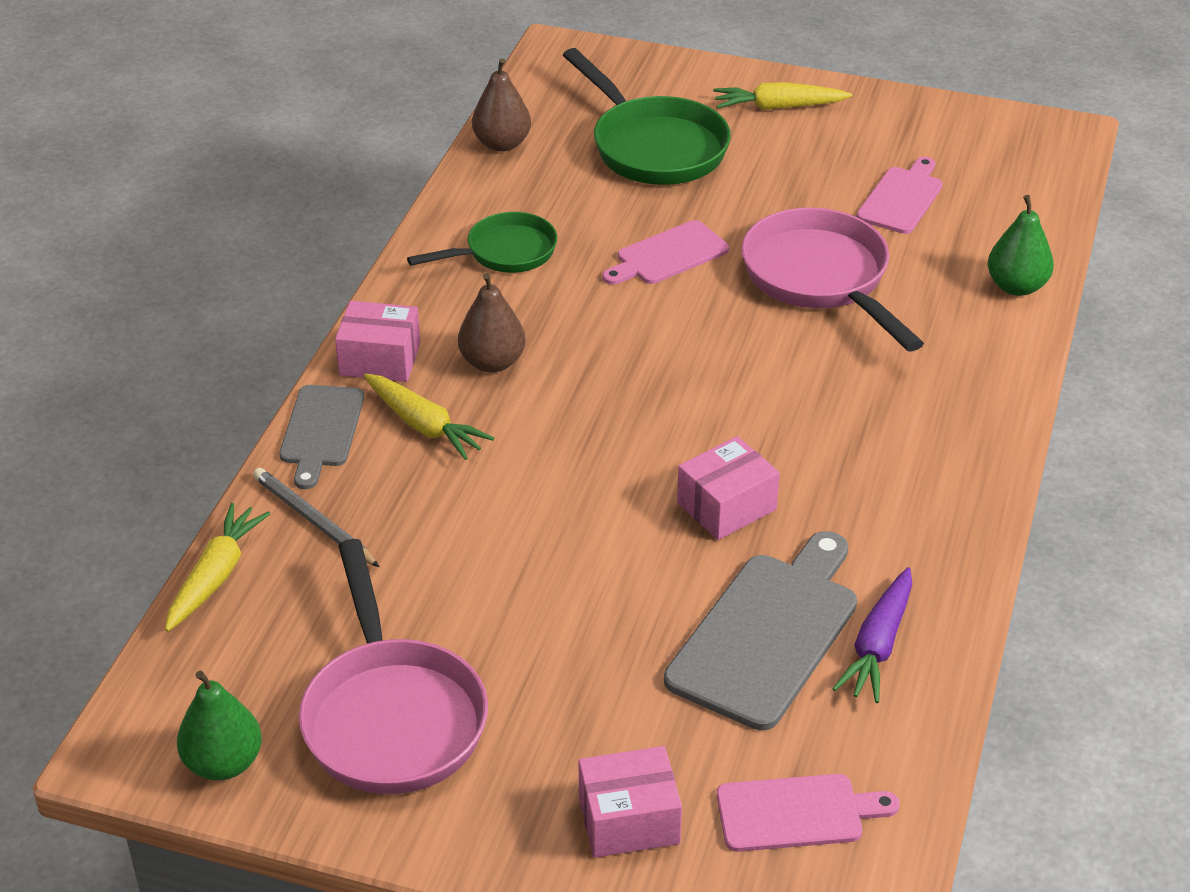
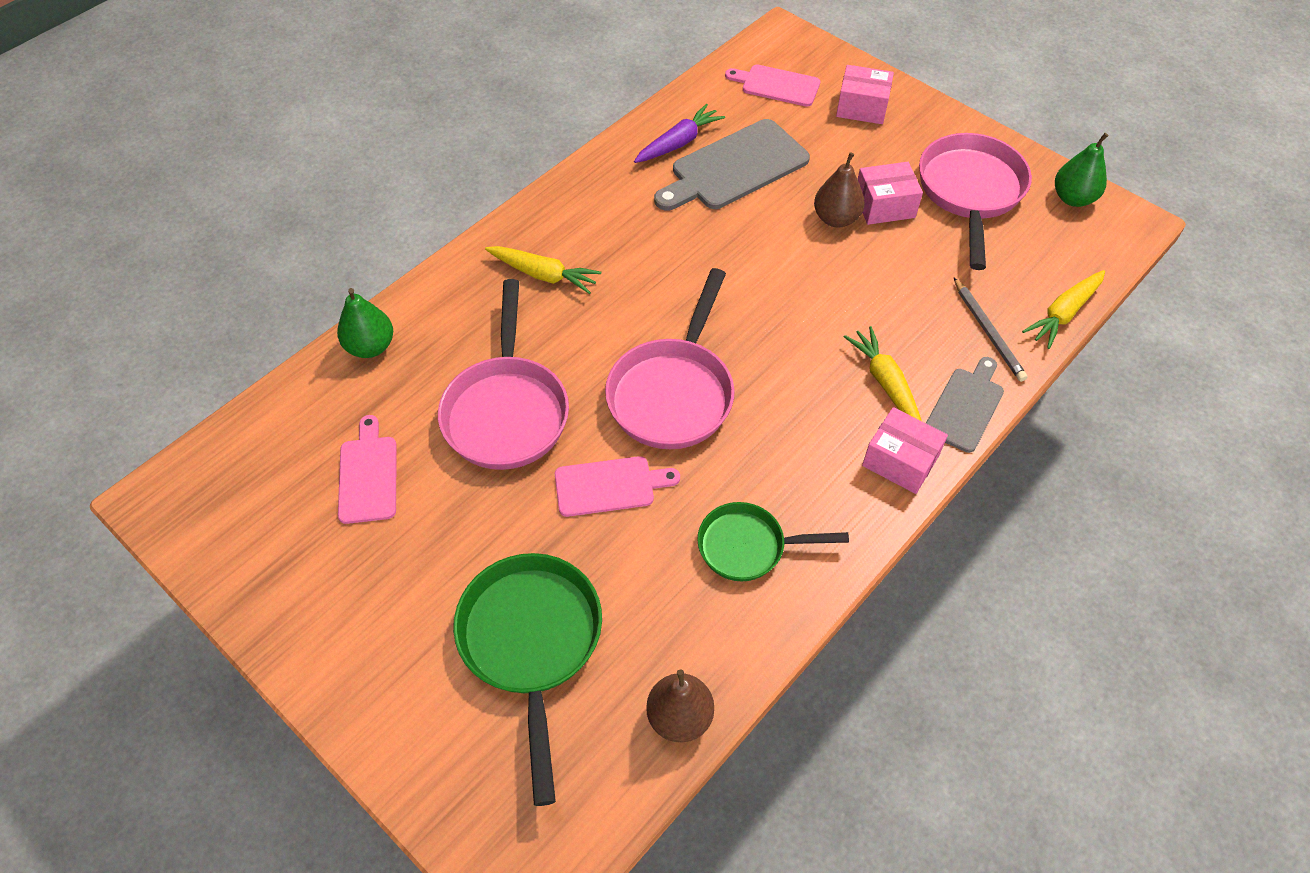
camera: 155 degrees left, 15 degrees up
(492, 362) = (811, 424): brown pear -> brown pear (836, 219)
(660, 345) = (673, 392): none -> pink pan
(726, 506) = (708, 249): pink box -> pink box (884, 205)
(778, 107) = (369, 655): yellow carrot -> yellow carrot (543, 275)
(901, 198) = (368, 475): pink cutting board -> pink cutting board turned 120 degrees clockwise

